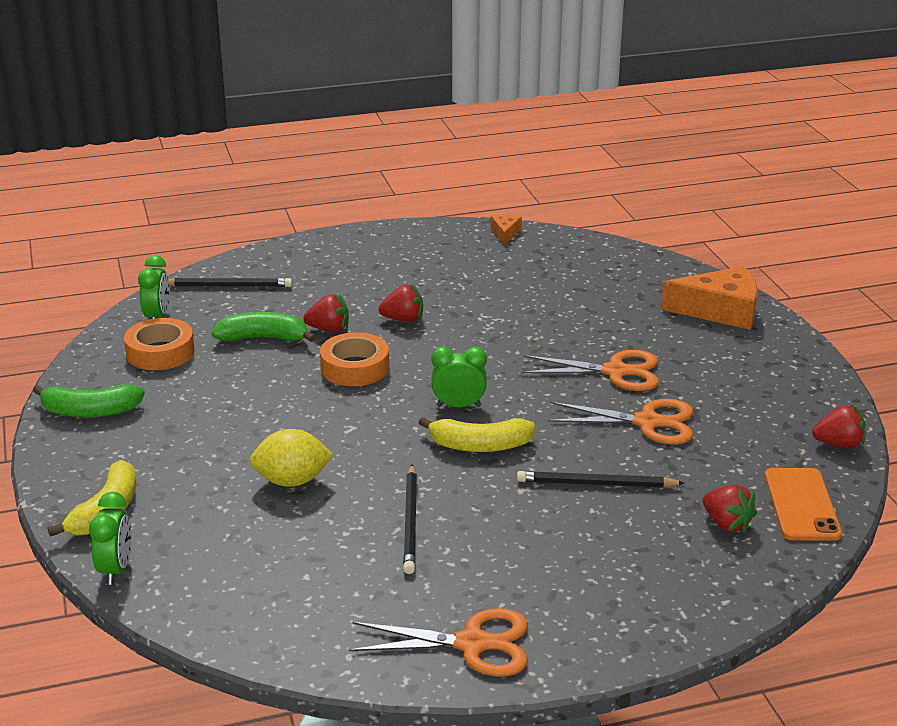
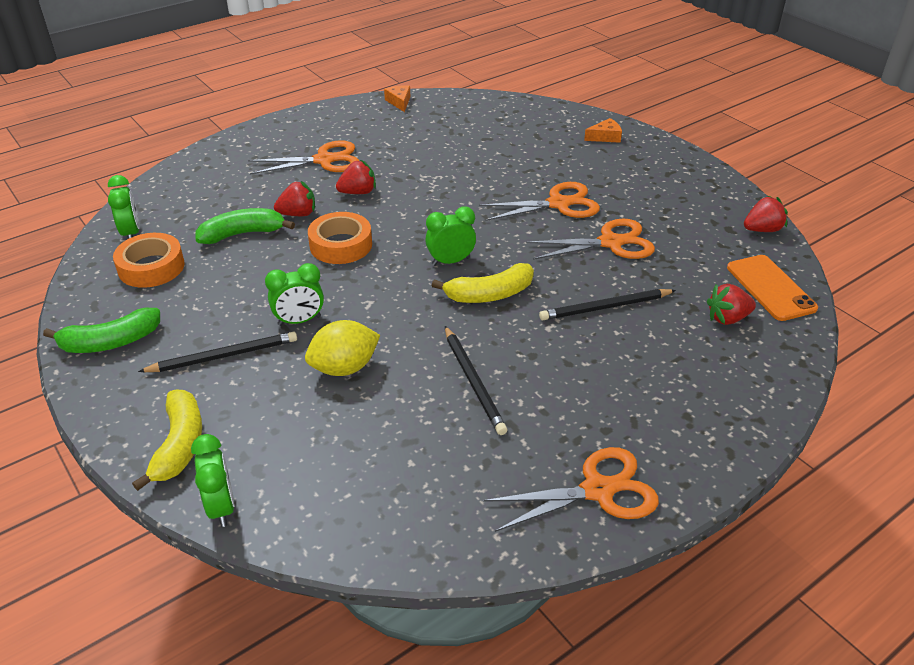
camera: 20 degrees left, 10 degrees up
(228, 286) = (184, 191): black pencil -> black pencil (223, 356)
(273, 430) = (299, 321): none -> green clock
(387, 281) = (324, 160): none -> orange scissors
(720, 311) = (605, 137): orange cheese -> orange cheese, size x0.48
(726, 524) = (727, 318): red strawberry -> red strawberry turned 135 degrees clockwise

